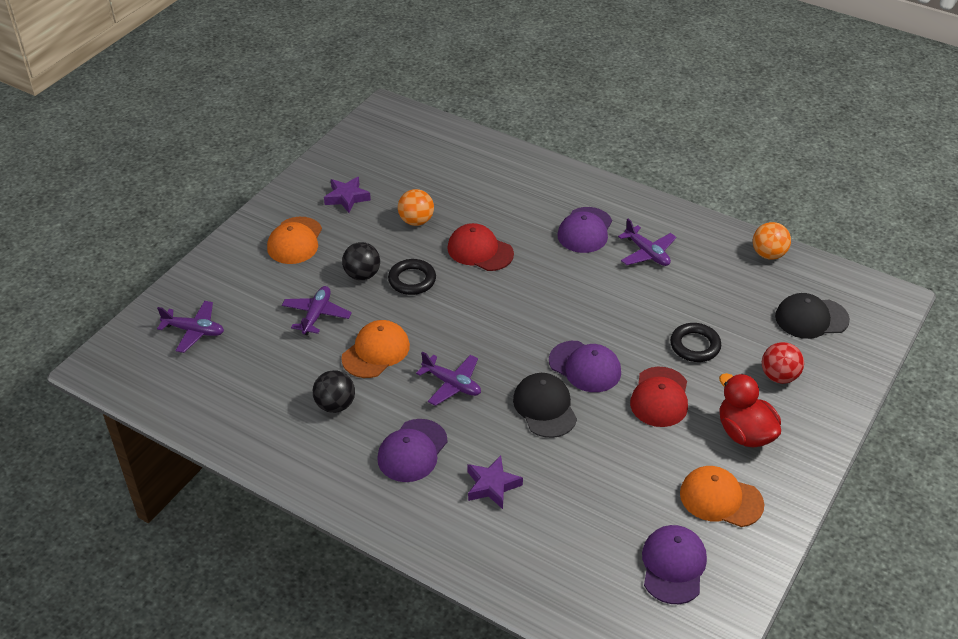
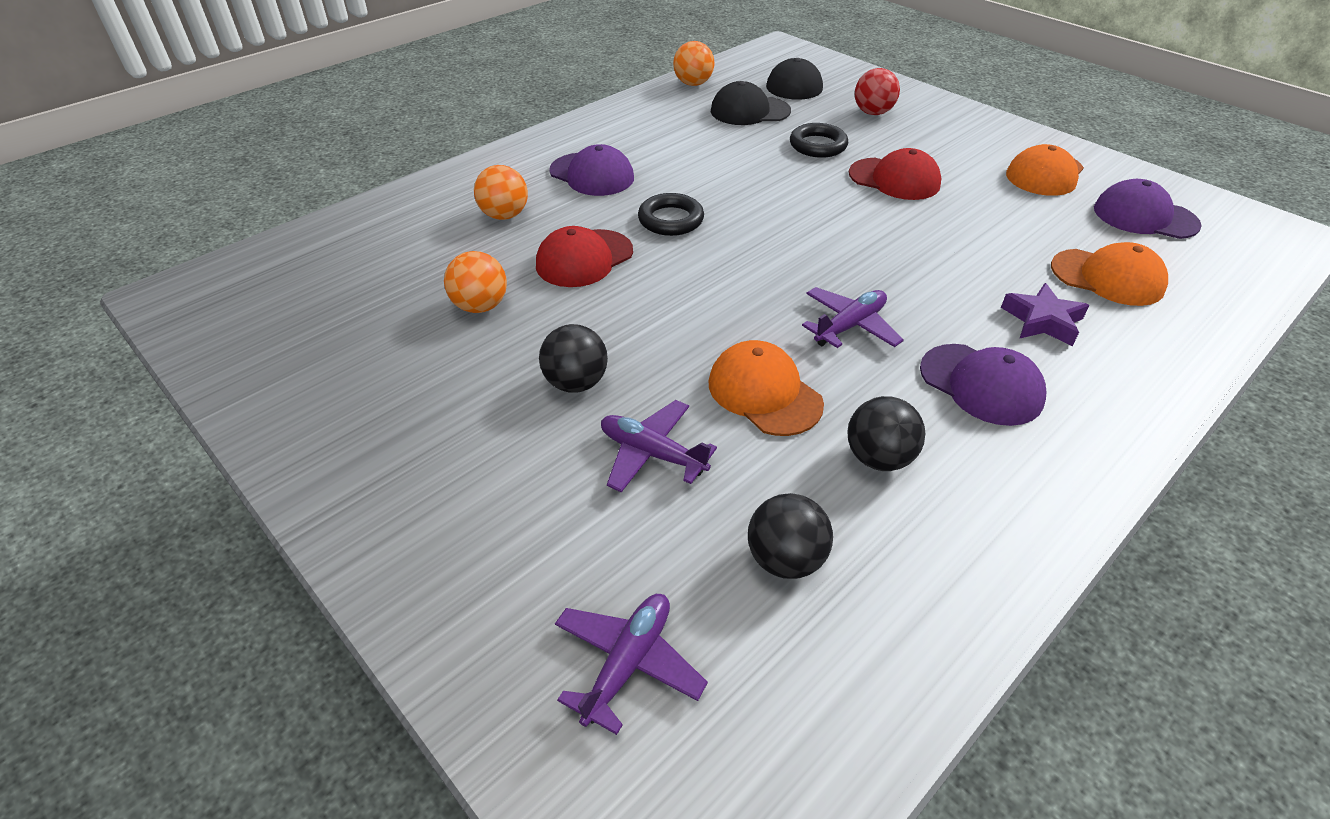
camera: 75 degrees left, 0 degrees up
(258, 374) = (785, 559): none -> black ball
(295, 241) = (436, 458): orange cap -> orange cap (1107, 277)
(347, 197) = (365, 374): purple star -> none
(412, 280) = (615, 331): black ring -> black ring (670, 220)
(514, 204) = (504, 215): none -> orange ball
(545, 407) = (903, 257): black cap -> black cap (749, 111)
(585, 367) = (836, 216): purple cap -> none
(647, 253) = (656, 144): purple plane -> none
(744, 433) = (951, 144): red duck -> none

